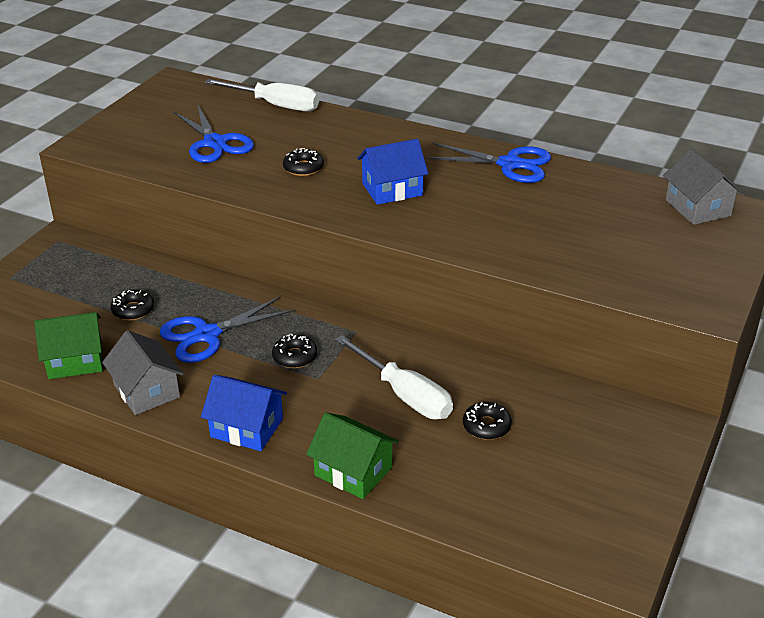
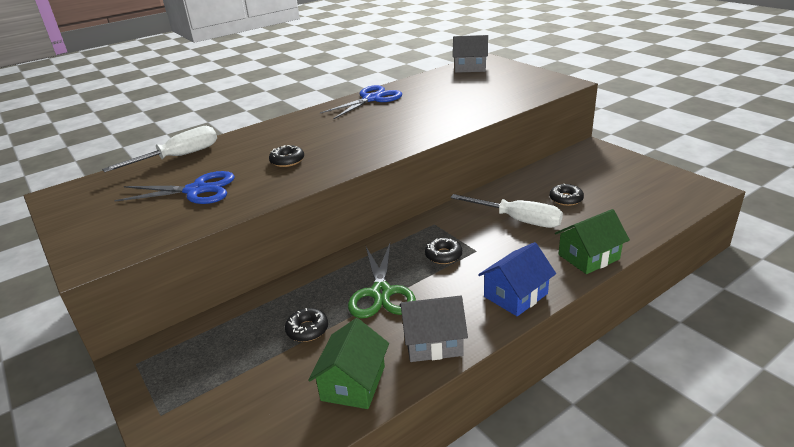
camera: 60 degrees left, 5 degrees down
(207, 335) = (381, 293): blue scissors -> green scissors
(392, 189) = (357, 136): blue house -> none
(404, 395) = (517, 220): white screwdriver -> white screwdriver turned 45 degrees clockwise

